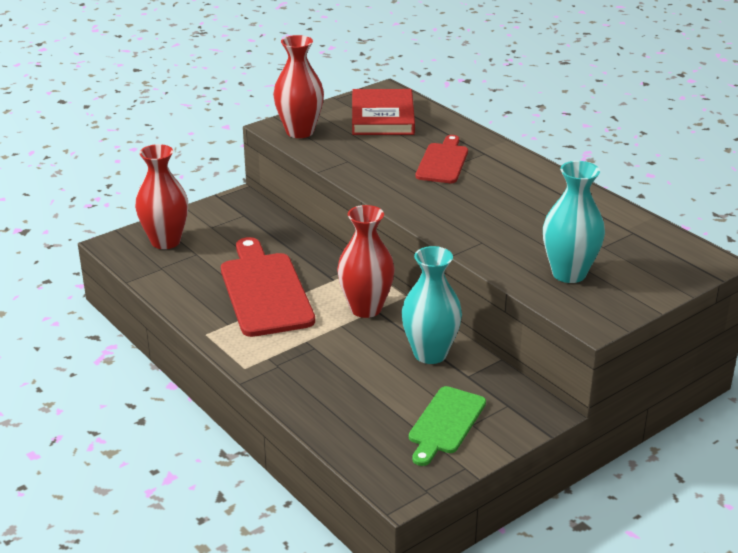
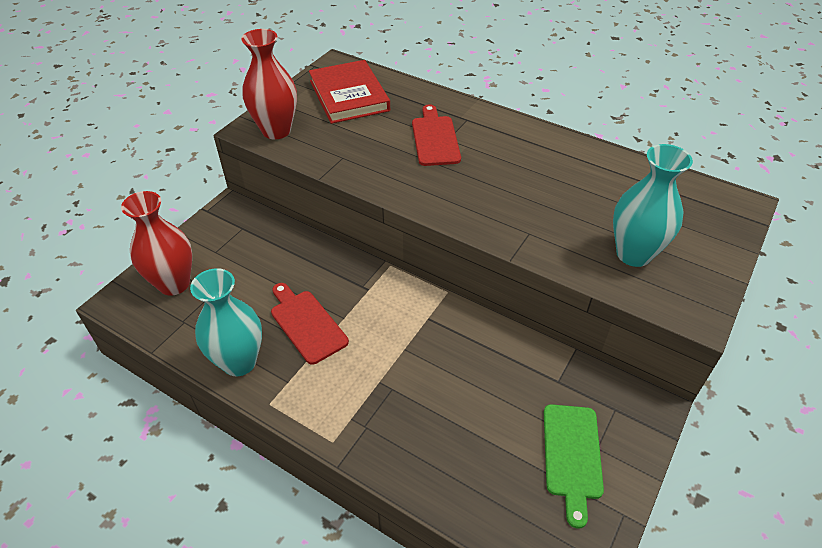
camera: 20 degrees left, 15 degrees up
(265, 291) = (306, 324): red cutting board -> red cutting board, size x0.61
(366, 308) = (418, 319): red vase -> none
(430, 354) = (508, 362): turquoise vase -> turquoise vase (239, 362)

